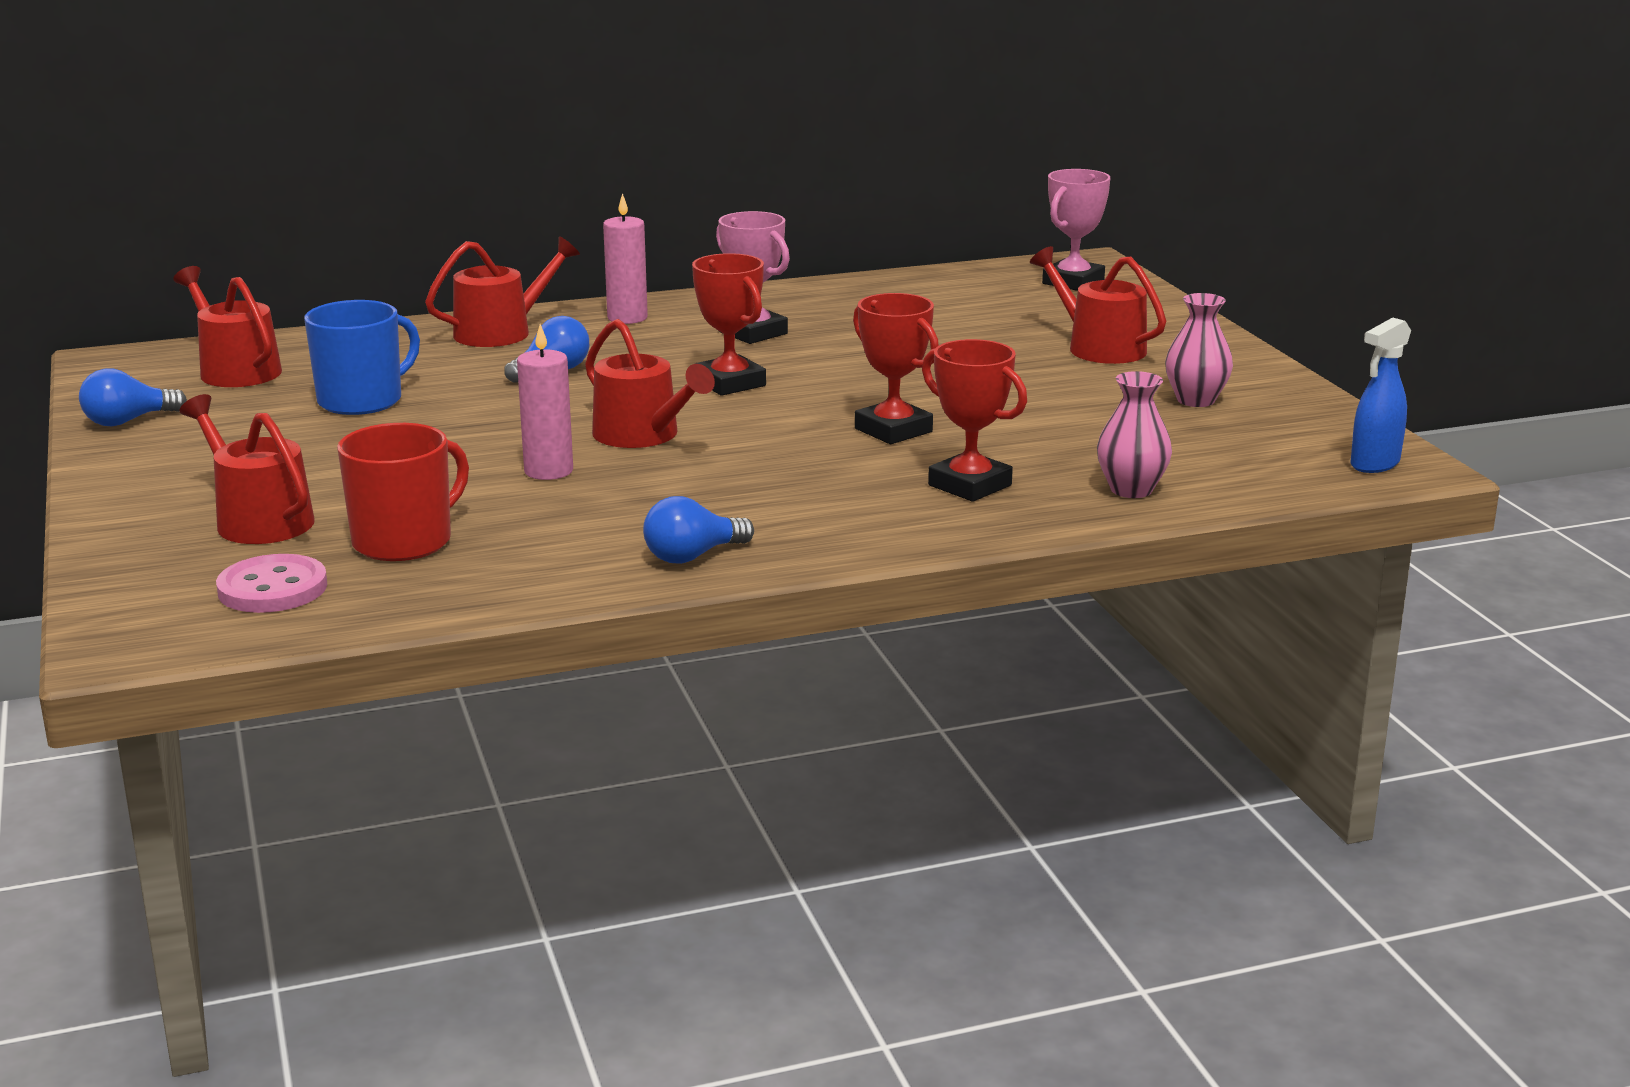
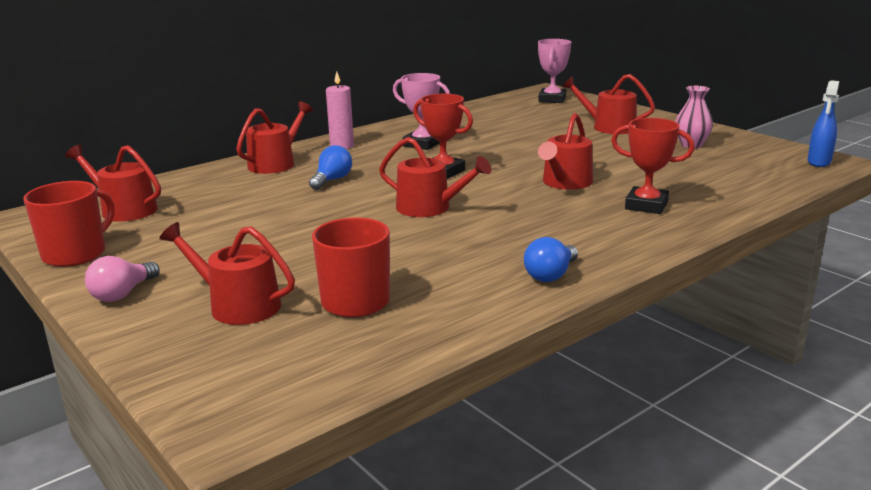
camera: 20 degrees left, 0 degrees up
(128, 421) = (76, 254): blue light bulb -> red mug
(140, 481) = (123, 294): none -> pink light bulb
(272, 588) = (299, 354): pink button -> none
(362, 400) = (230, 215): blue mug -> none
(548, 471) = (398, 238): pink candle -> none
(893, 430) = (565, 183): red trophy -> red watering can
(1131, 490) = (729, 194): pink vase -> none

